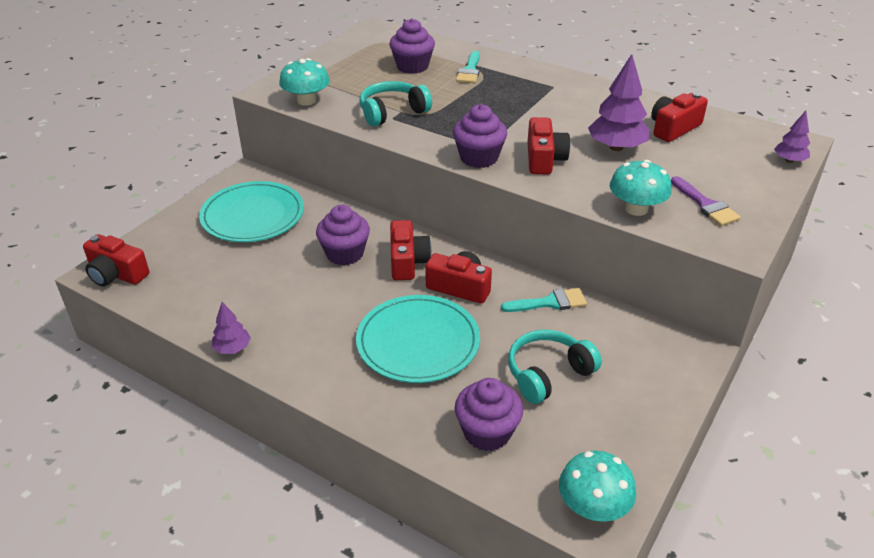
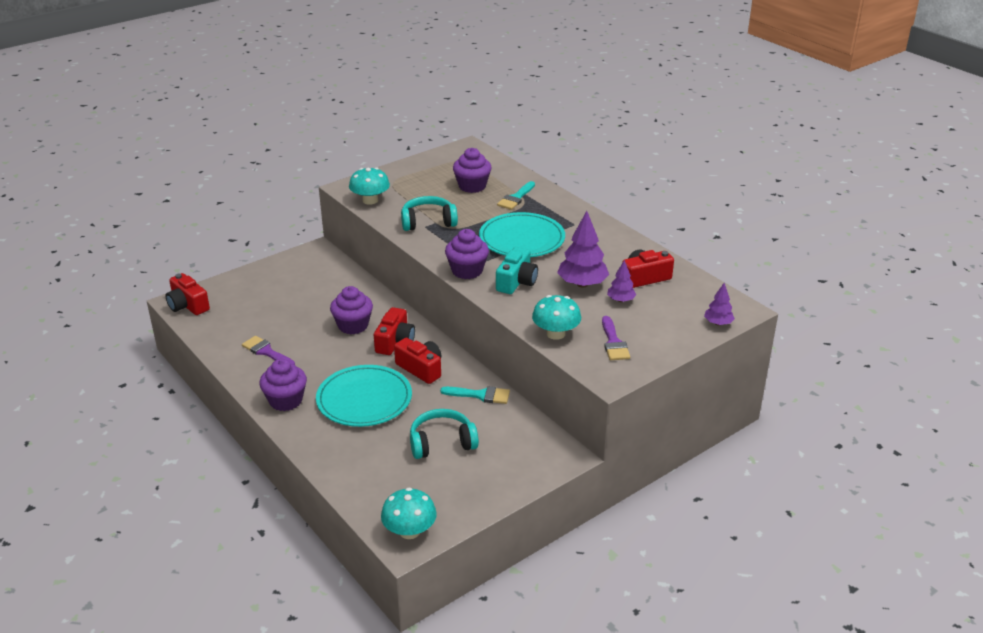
camera: 20 degrees right, 5 degrees down
(232, 348) = (236, 373): purple tree -> purple tree (621, 300)
(253, 216) = (304, 283): turquoise plate -> turquoise plate (522, 239)
(256, 311) = (266, 352): none -> purple brush
(487, 432) = (371, 468): purple cupcake -> purple cupcake (286, 400)
(544, 159) = (517, 282): red camera -> turquoise camera

